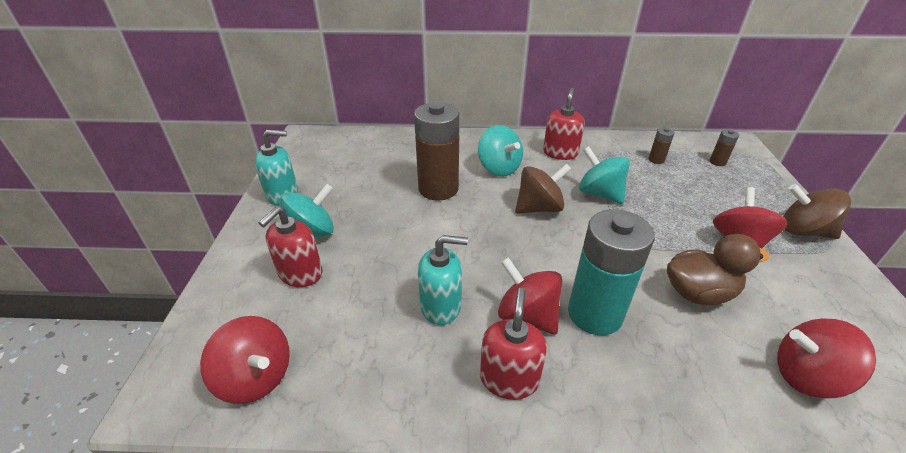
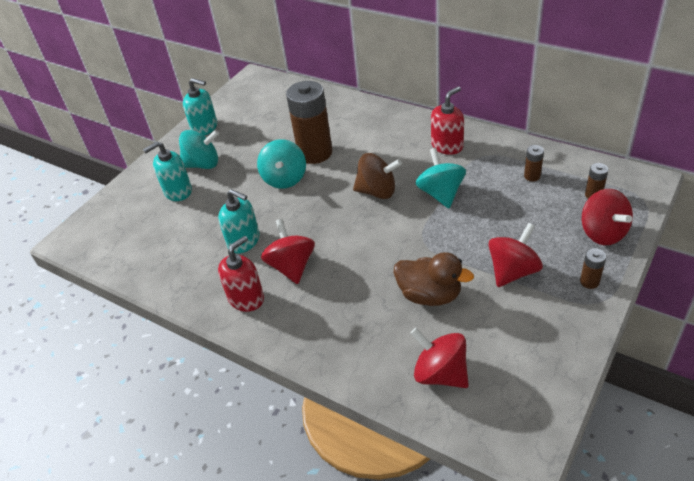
camera: 35 degrees right, 5 degrees up
(256, 377) = (117, 246): red spinning top -> red spinning top (602, 233)
(300, 273) = (177, 191): red soap dispenser -> turquoise soap dispenser
(499, 168) = (379, 147): turquoise spinning top -> turquoise spinning top (284, 179)
(595, 314) = (337, 281): turquoise battery -> none
(803, 231) = (589, 281): brown spinning top -> brown battery

